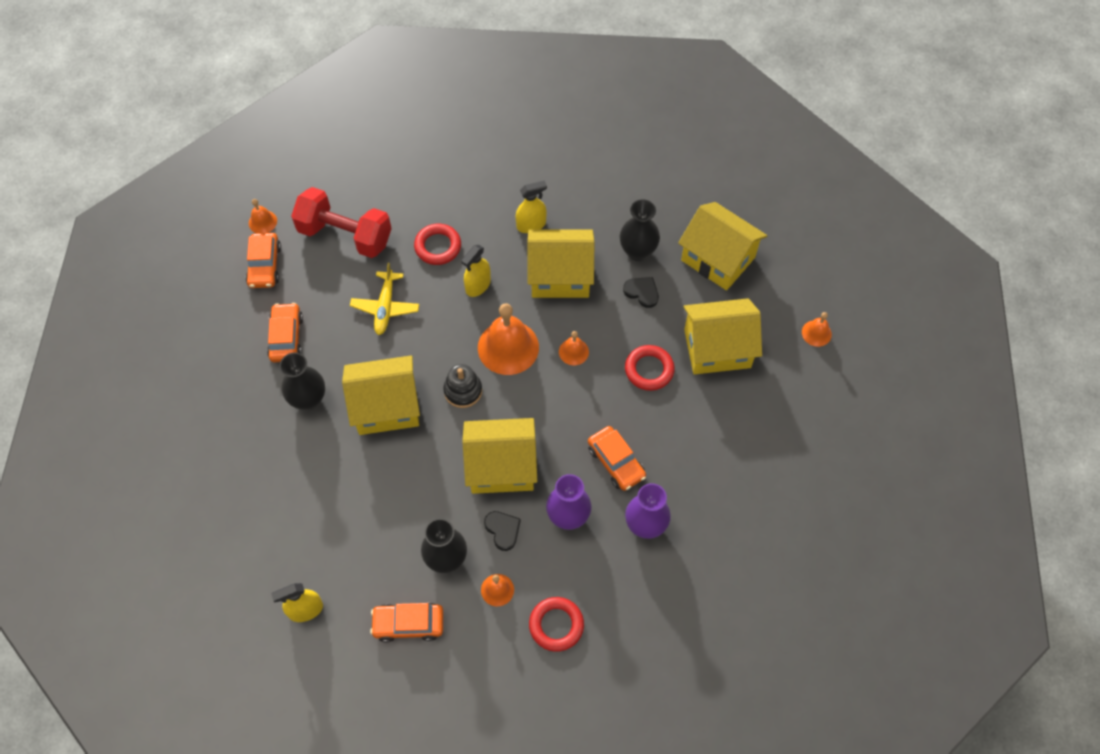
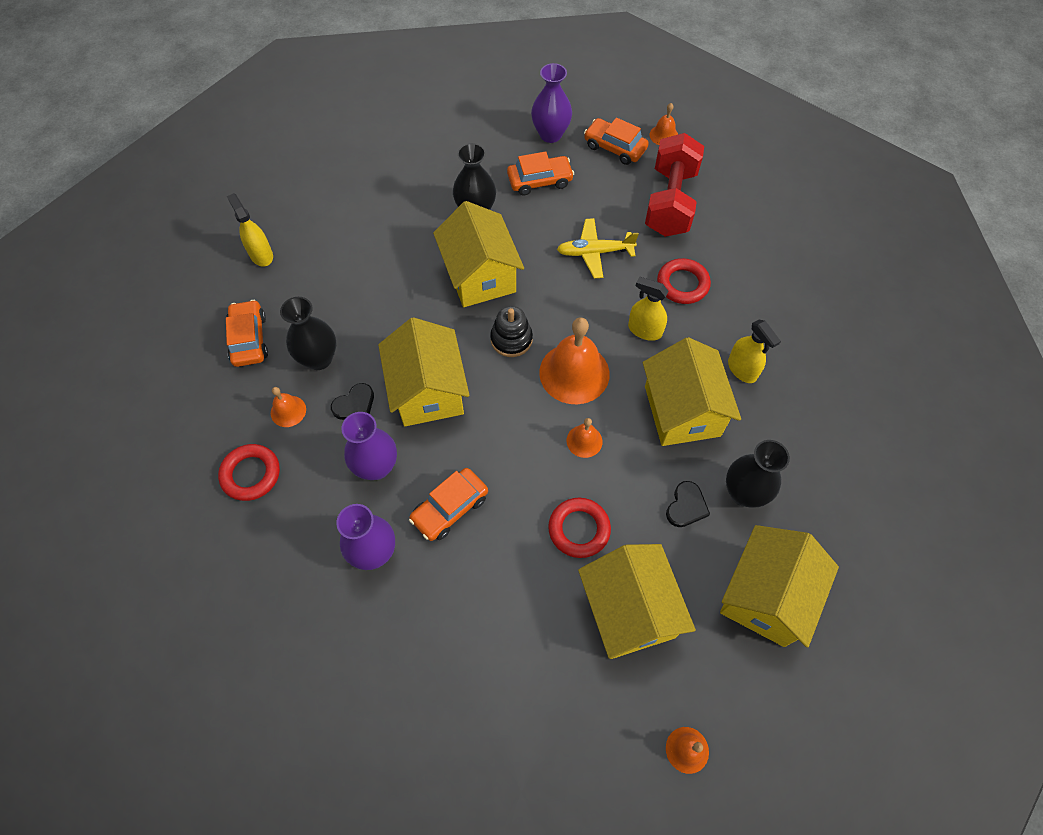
camera: 80 degrees right, 0 degrees up
(229, 317) = (550, 134): none -> purple vase
(264, 265) = (615, 147): orange car -> orange car turned 45 degrees clockwise

